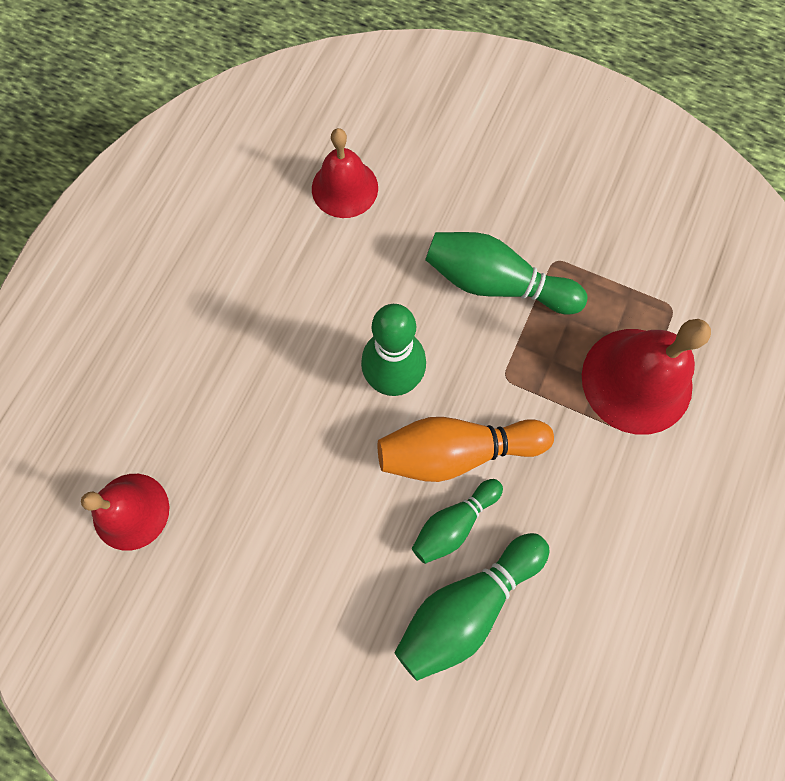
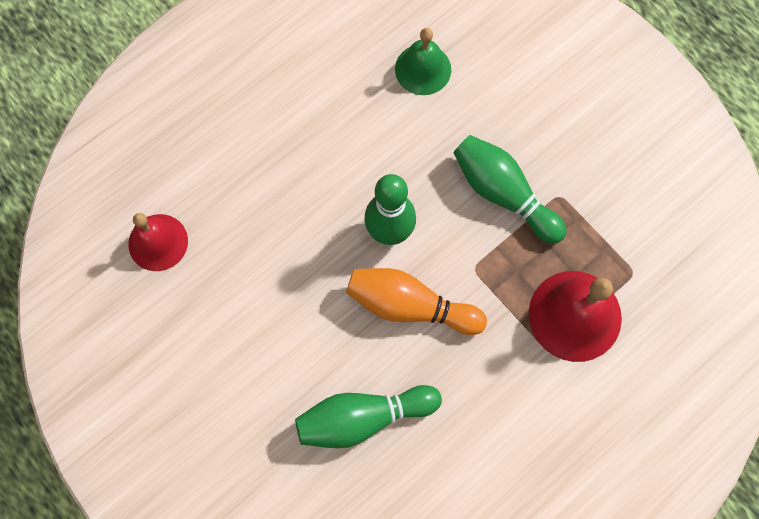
camera: 25 degrees right, 0 degrees up
(344, 188) = (423, 69): red bell -> green bell
(454, 523) = (383, 356): green bowling pin -> none

